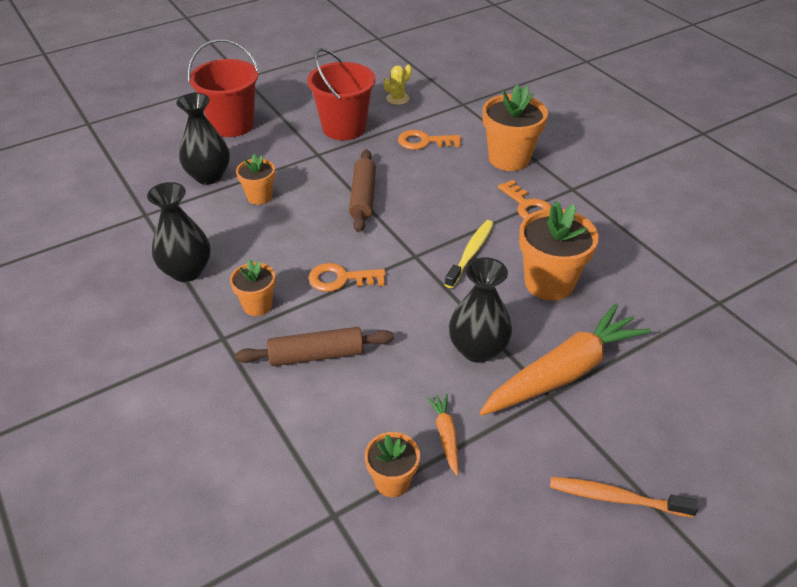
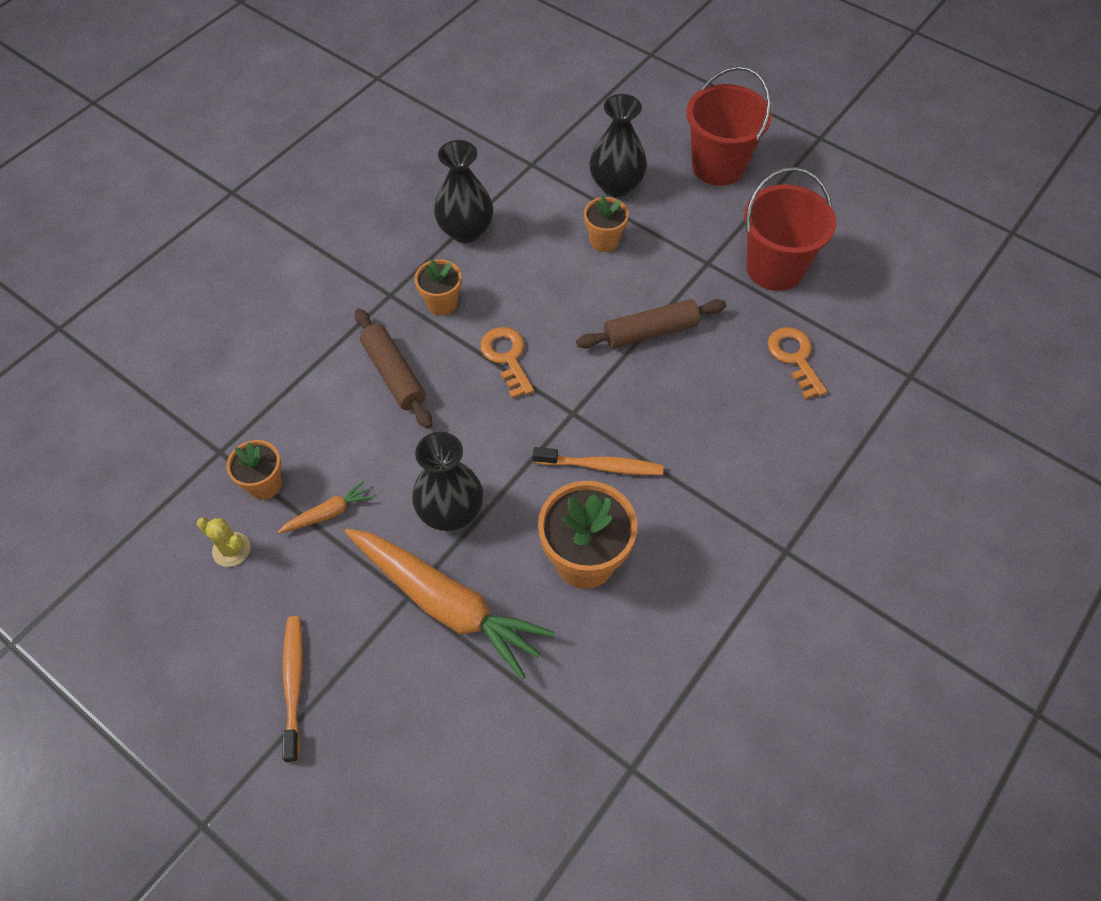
camera: 70 degrees right, 15 degrees up
(397, 98) = (874, 301): yellow cactus -> yellow cactus (231, 549)
(471, 253) = (601, 466): yellow toothbrush -> orange toothbrush
(509, 159) = (812, 461): orange flower pot -> none
(528, 206) = (720, 506): orange key -> none

